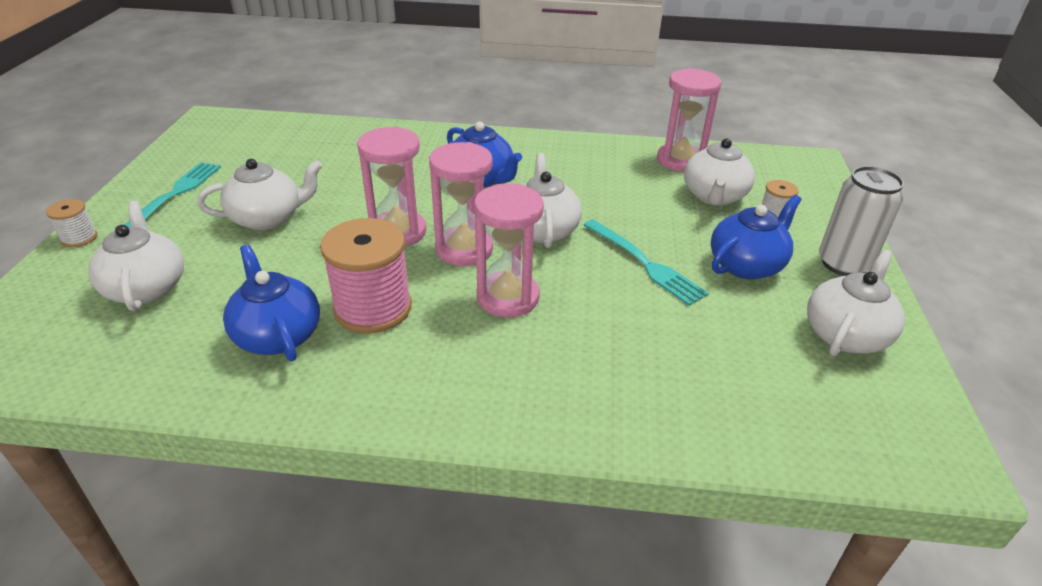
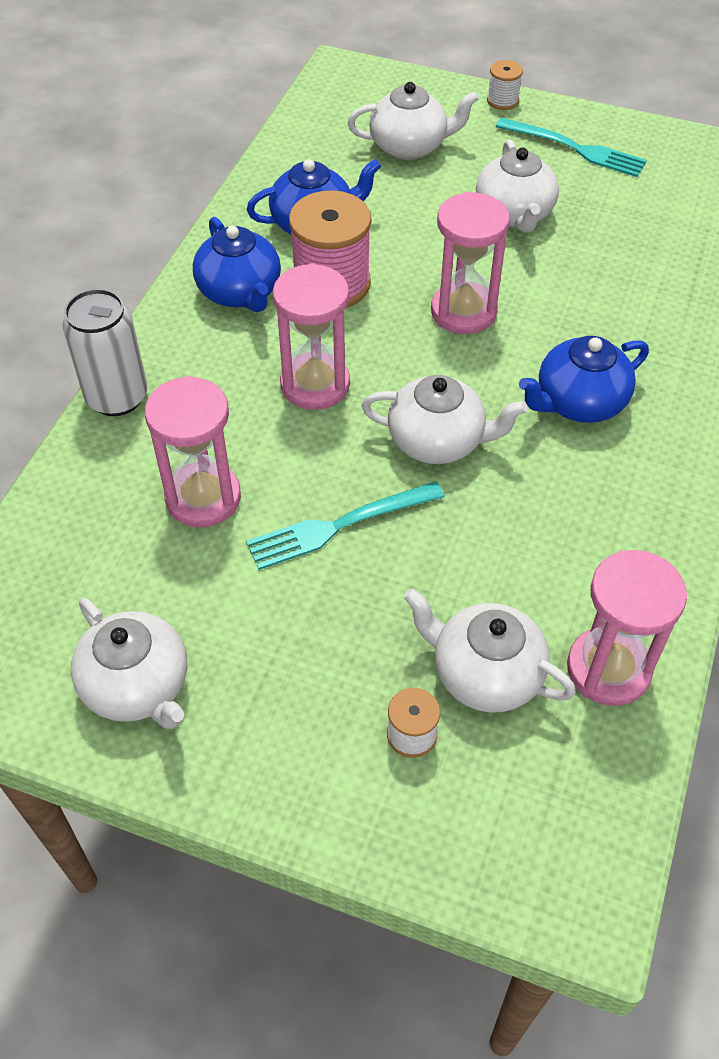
camera: 105 degrees right, 15 degrees up
(464, 249) = (414, 362): pink hourglass -> pink hourglass (203, 498)
(746, 265) = (303, 639): blue teapot -> blue teapot (240, 292)
(843, 264) = (268, 768): white can -> white can (117, 397)

